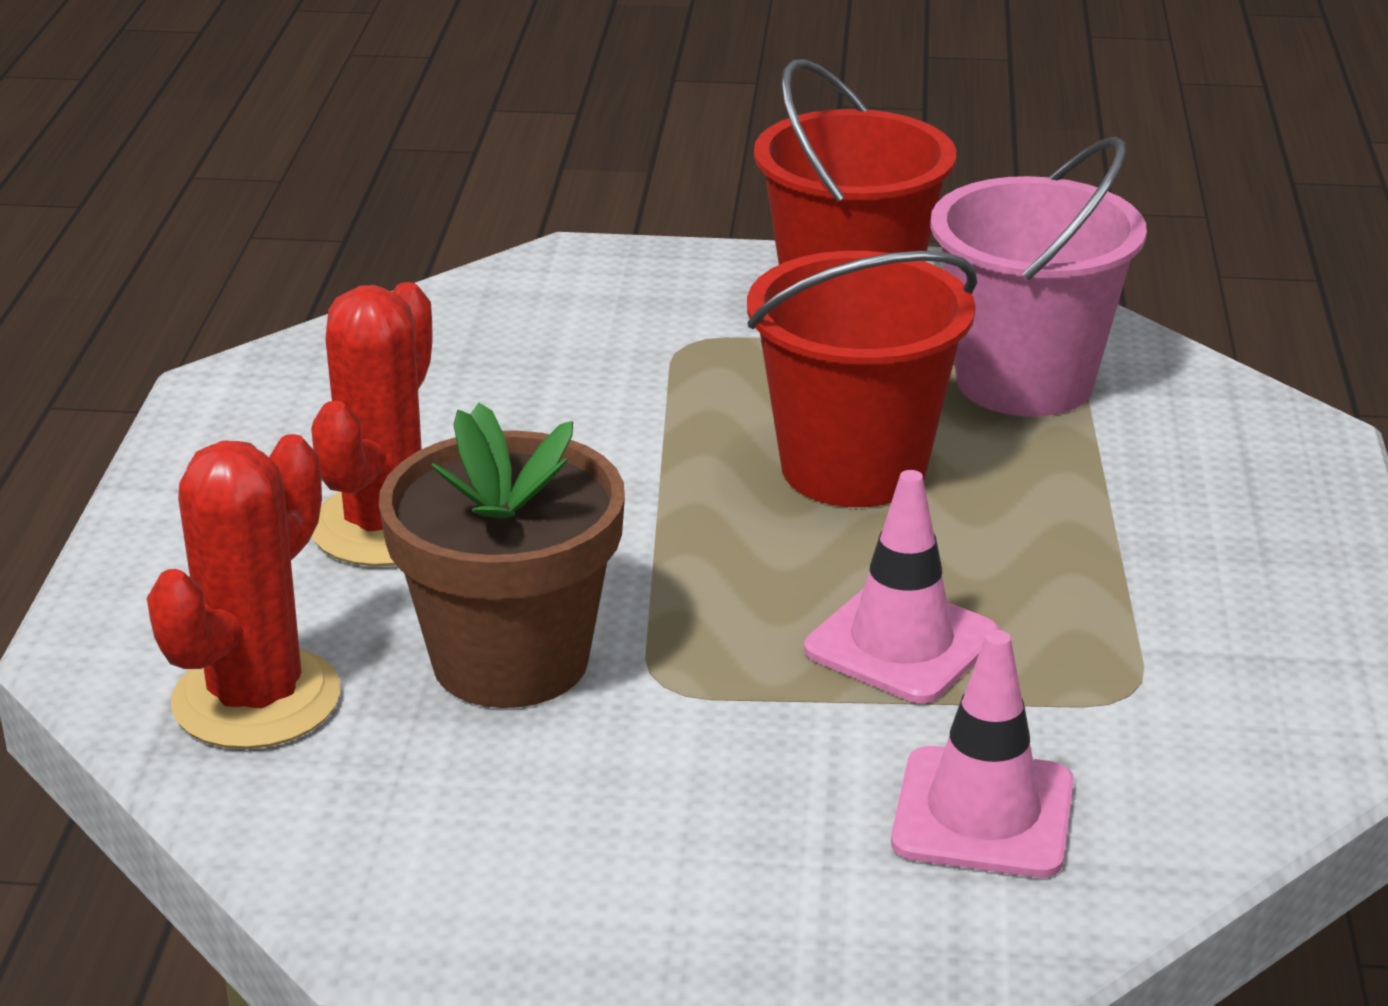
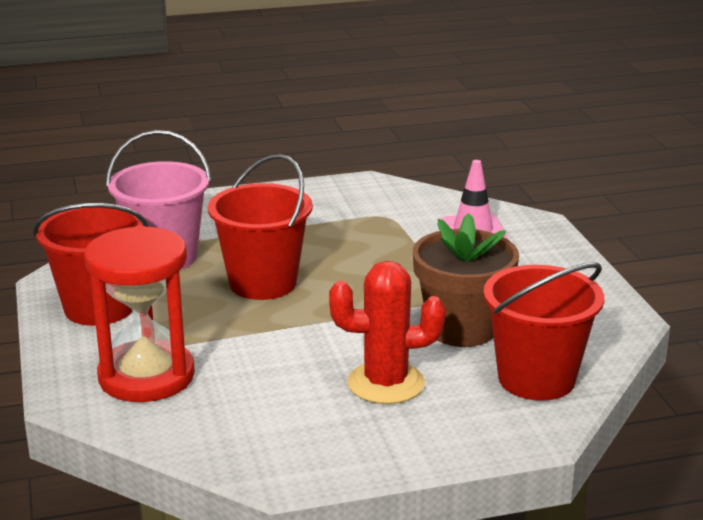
camera: 110 degrees left, 5 degrees down
(256, 699) = (536, 379): red cactus -> red bucket
(586, 319) = (146, 376): none -> red hourglass
(901, 643) = (387, 256): pink traffic cone -> none

